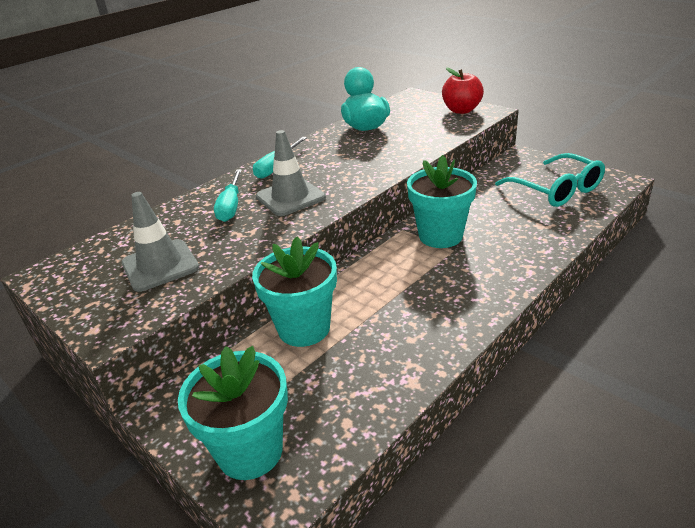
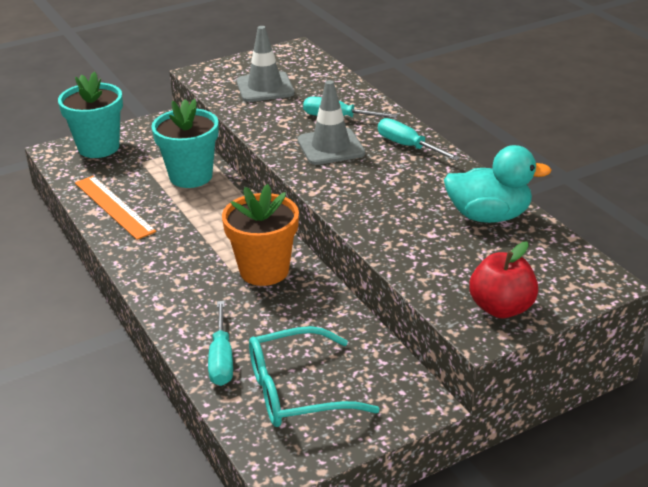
camera: 105 degrees right, 0 degrees up
(394, 367) = (114, 206): none -> orange ruler
(440, 236) = (264, 270): turquoise flower pot -> orange flower pot
(558, 223) = (221, 359): none -> turquoise screwdriver

